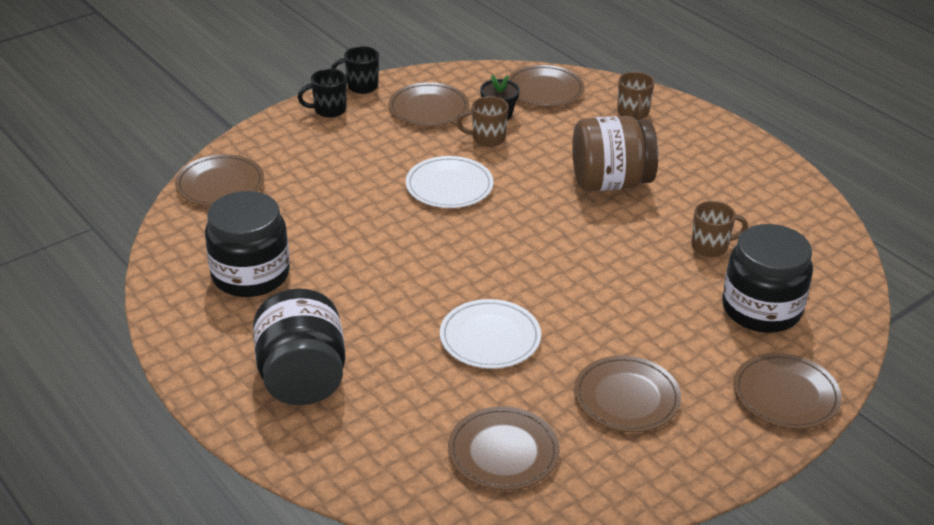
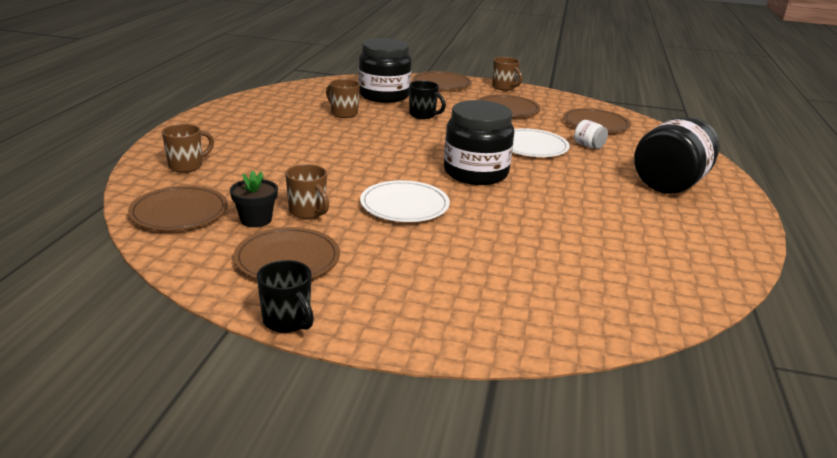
camera: 130 degrees left, 10 degrees down
(220, 184) = (590, 319): brown plate -> none
(250, 275) = (644, 241): black jar -> black jar (475, 173)
(329, 110) = (368, 320): black mug -> black mug (423, 115)
(447, 387) = (588, 146): none -> white jar
(610, 183) = (310, 152): brown jar -> none
(726, 458) = (504, 87): none -> brown mug

